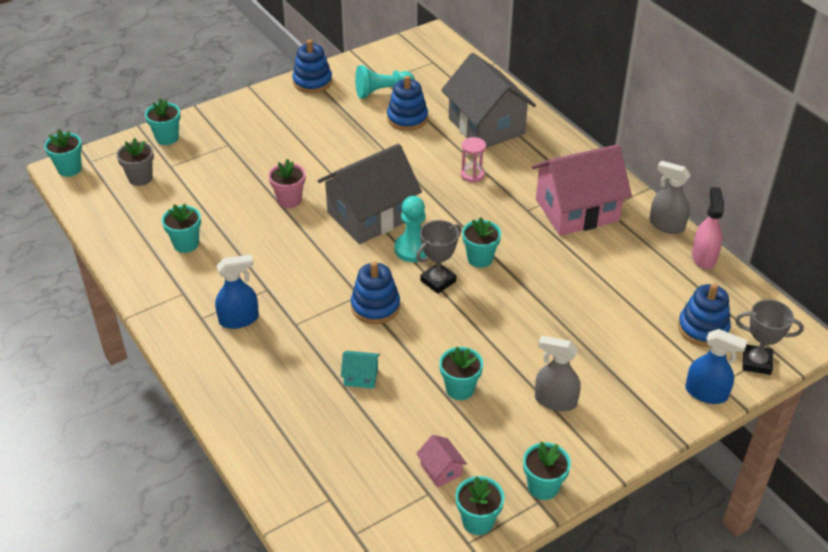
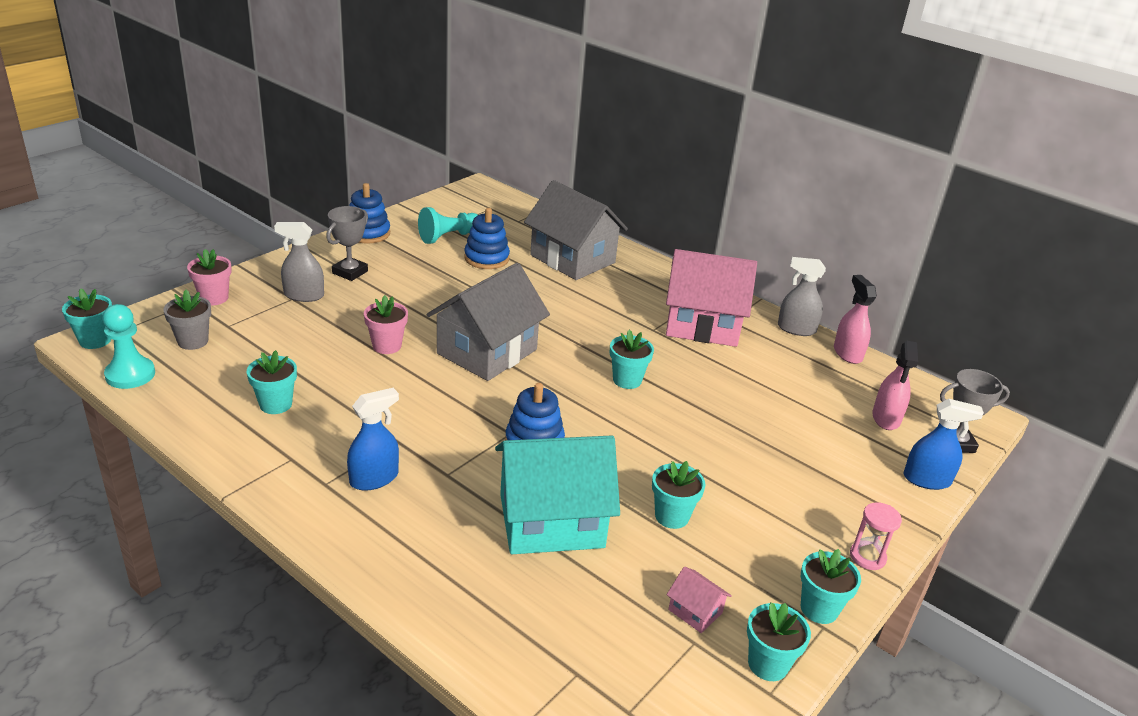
camera: 20 degrees left, 10 degrees down
(167, 138) = (214, 298): turquoise flower pot -> pink flower pot
(361, 376) = (551, 521): turquoise house -> turquoise house, size x2.50
(413, 249) = (550, 379): turquoise pawn -> turquoise pawn (130, 375)
(438, 281) = (592, 407): grey trophy -> grey trophy (350, 272)
(472, 175) = (580, 303): pink hourglass -> pink hourglass (867, 557)
(555, 400) = (781, 512): grey spray bottle -> grey spray bottle (303, 295)
(577, 210) = (702, 324): pink house -> pink house turned 45 degrees clockwise
(703, 328) = (886, 418): blue stacking toy -> pink spray bottle

